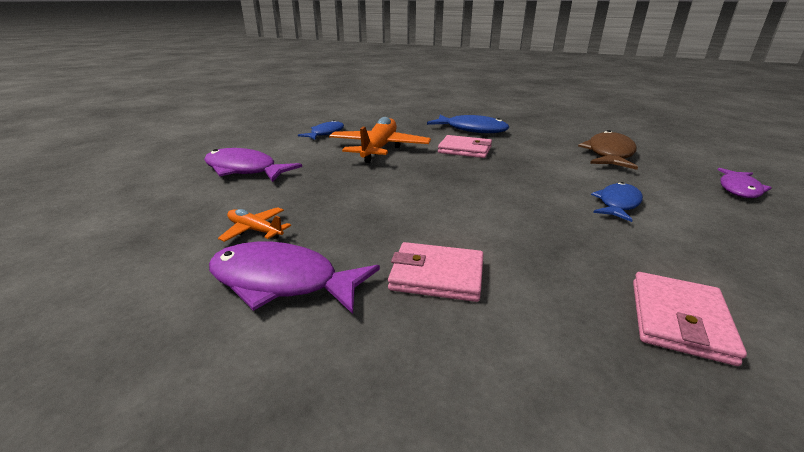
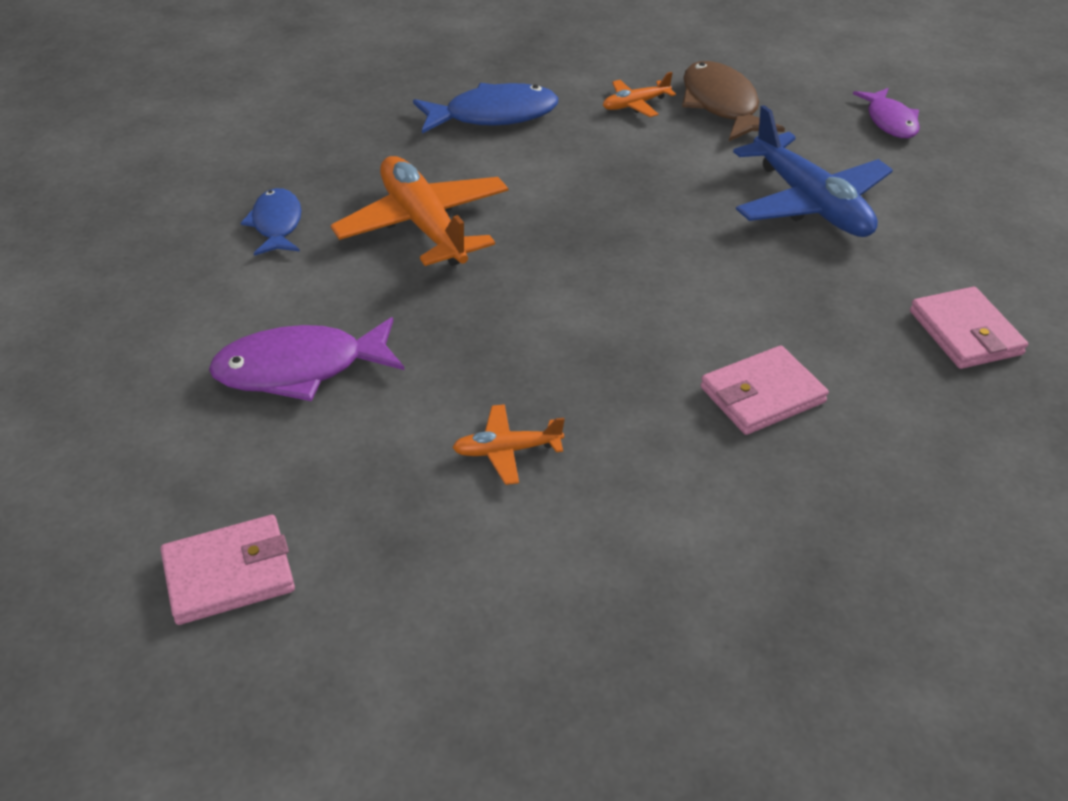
camera: 40 degrees left, 15 degrees up
(282, 282) = (643, 487): purple fish -> none
(465, 150) = (544, 173): pink wallet -> pink wallet (229, 574)
(554, 143) = (635, 105): none -> orange plane
(617, 204) = (810, 203): blue fish -> blue plane

